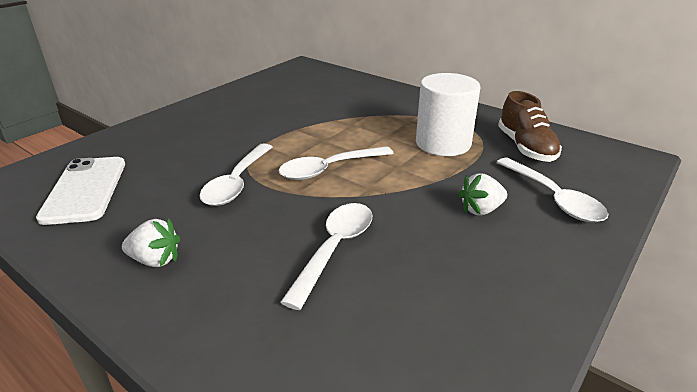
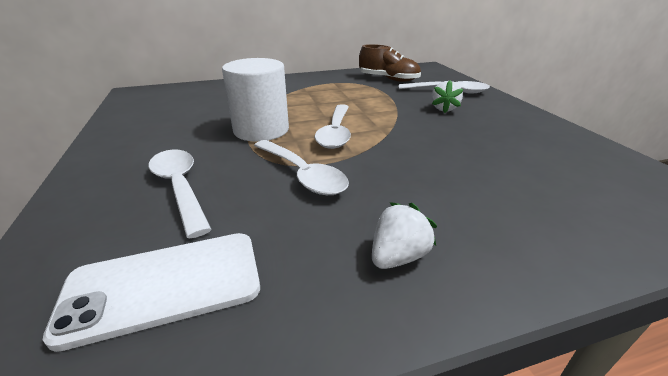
camera: 55 degrees left, 0 degrees up
(85, 190) = (164, 285): white phone -> white phone turned 45 degrees counterclockwise
(334, 249) = (451, 162): white spoon -> white spoon (180, 187)
(443, 143) = (353, 93): white cylinder -> white cylinder (261, 130)

